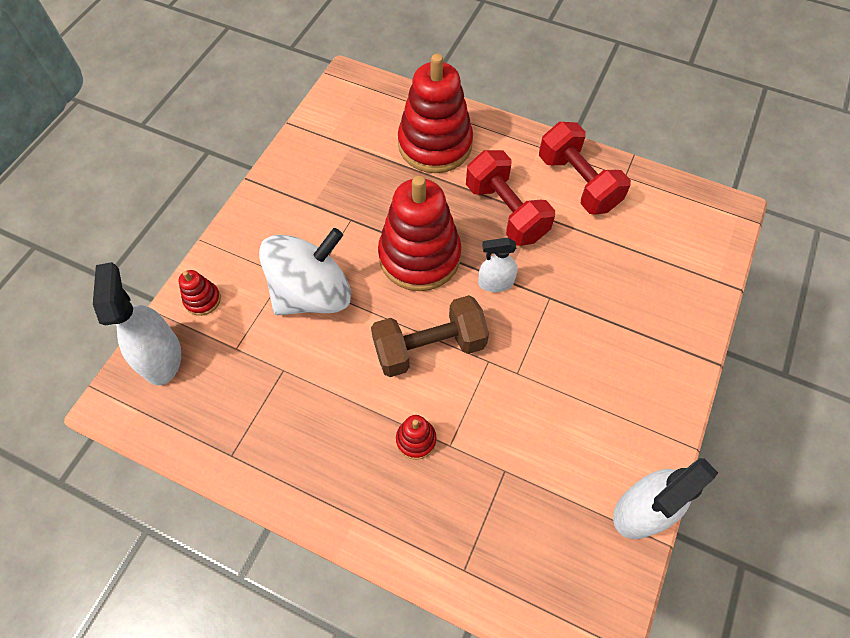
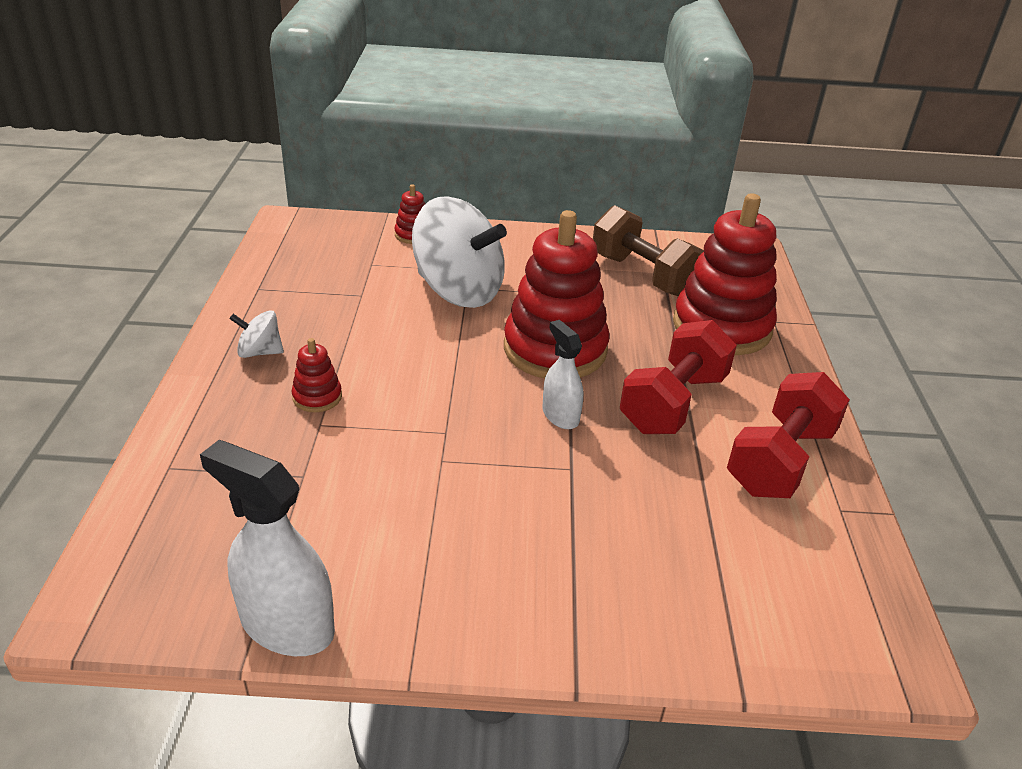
camera: 65 degrees right, 25 degrees down
(161, 357) = (342, 230): white spray bottle -> none
(336, 473) = (260, 352): none -> white spinning top
(429, 347) = (438, 382): brown dumbbell -> brown dumbbell (643, 275)

